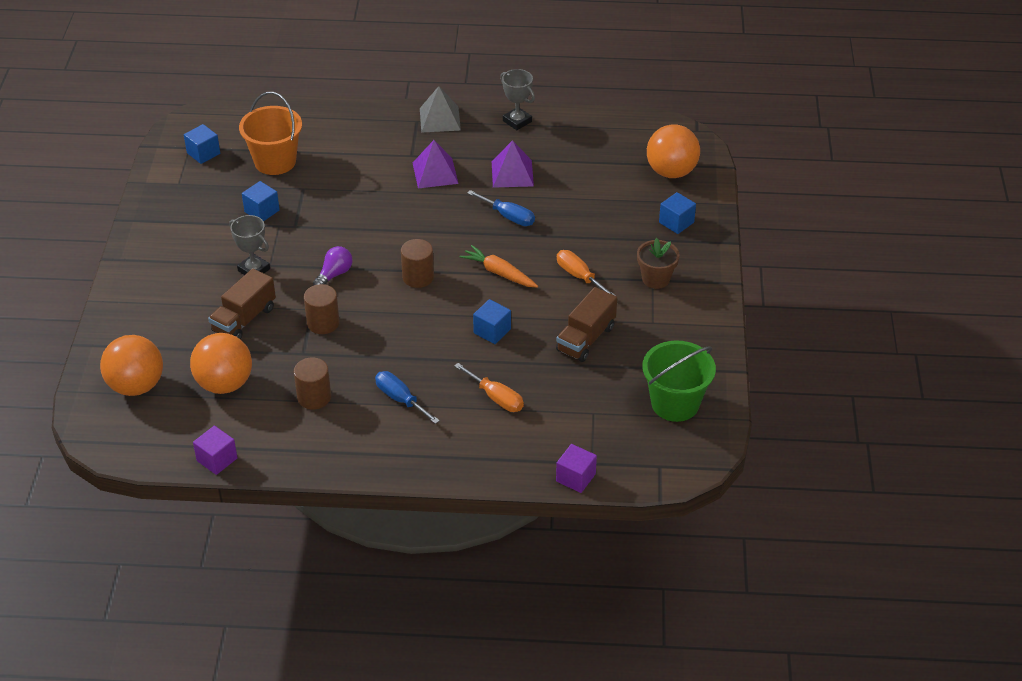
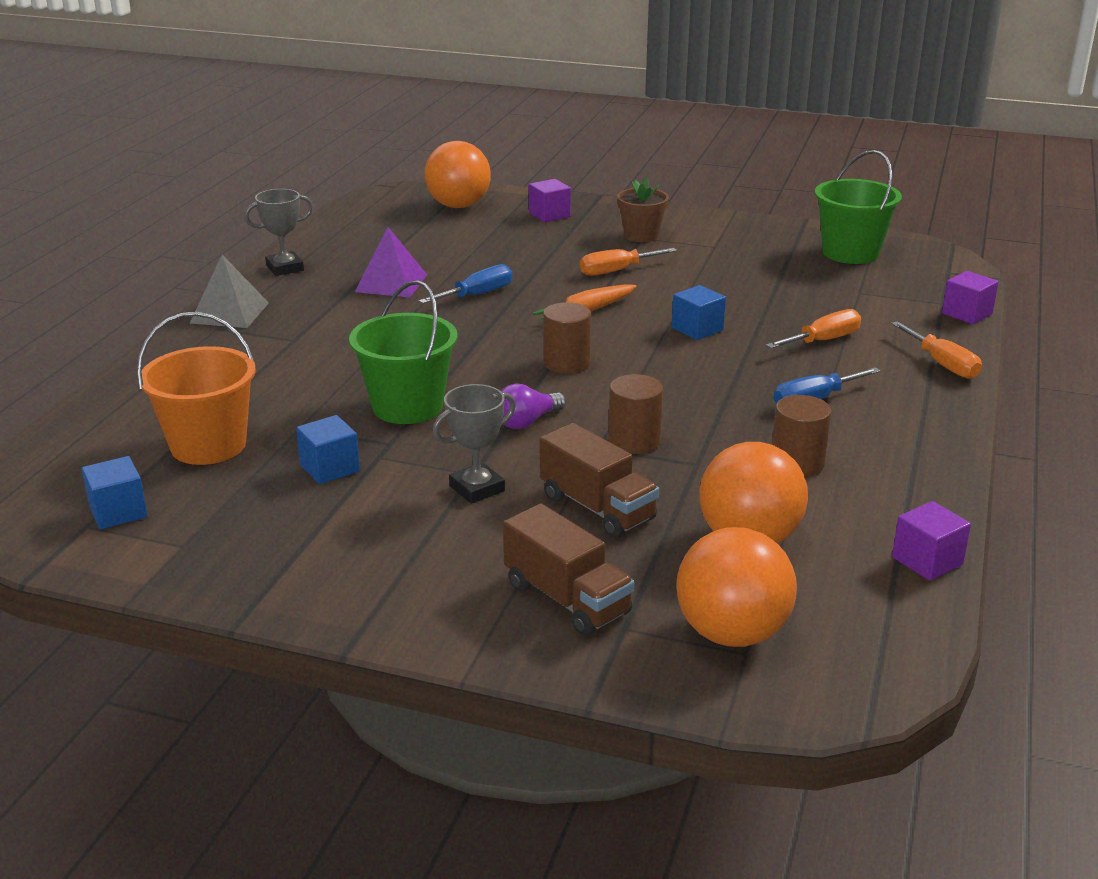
camera: 75 degrees left, 15 degrees down
(334, 274) = (527, 422): purple light bulb -> purple light bulb turned 90 degrees counterclockwise
(339, 222) = (407, 406): none -> green bucket
(435, 173) = (348, 328): purple pyramid -> none
(478, 464) = (942, 364): none -> orange screwdriver
(586, 339) = (730, 281): brown truck -> brown truck (567, 599)
(676, 222) = (549, 215): blue cube -> purple cube

